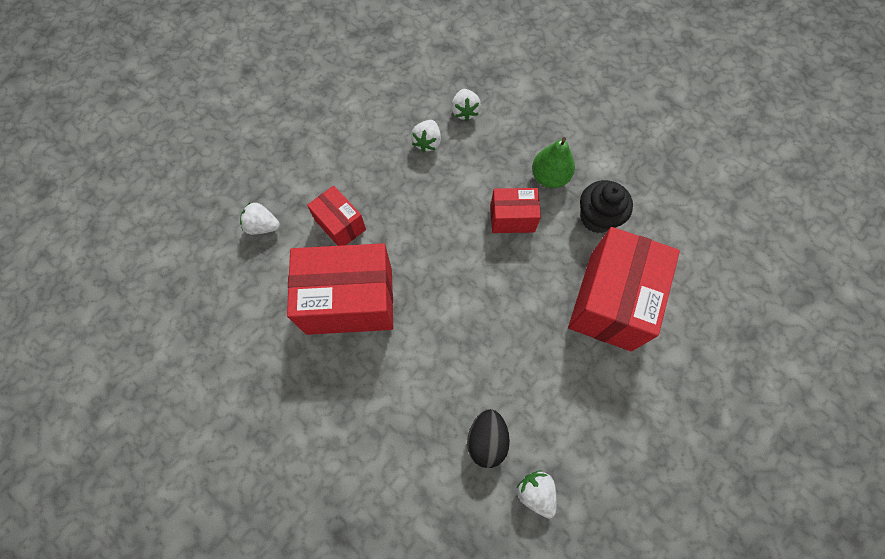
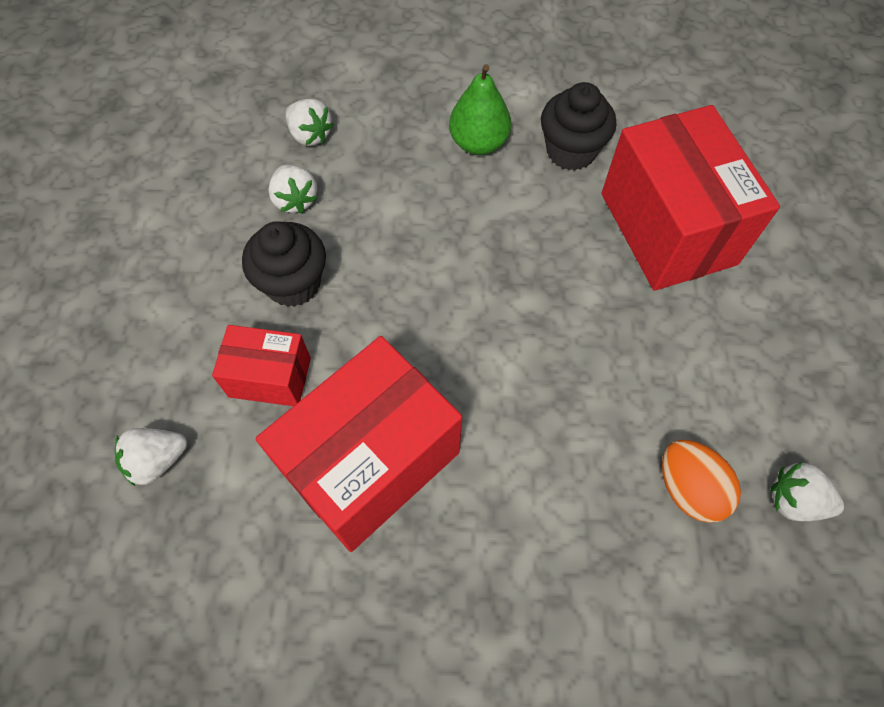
camera: 40 degrees left, 5 degrees down
(389, 186) = (293, 283): none -> black cupcake
(486, 440) = (688, 488): black egg -> orange egg
(512, 218) = (479, 216): red box -> none

